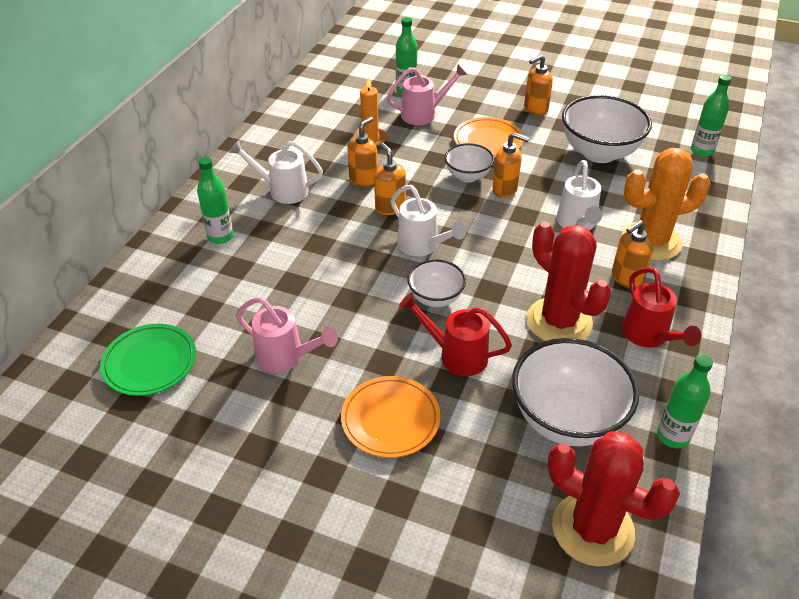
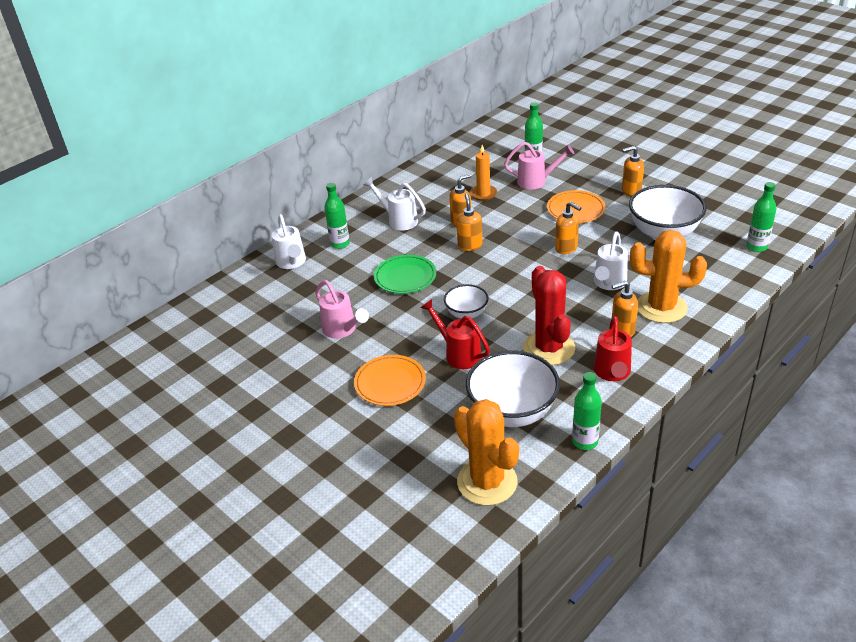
camera: 25 degrees right, 5 degrees down
(150, 362) = (256, 314): green plate -> green plate (405, 277)
(422, 246) = (478, 277): white watering can -> white watering can (292, 262)
(468, 176) = (543, 233): white bowl -> none
(592, 529) = (487, 482): red cactus -> orange cactus

